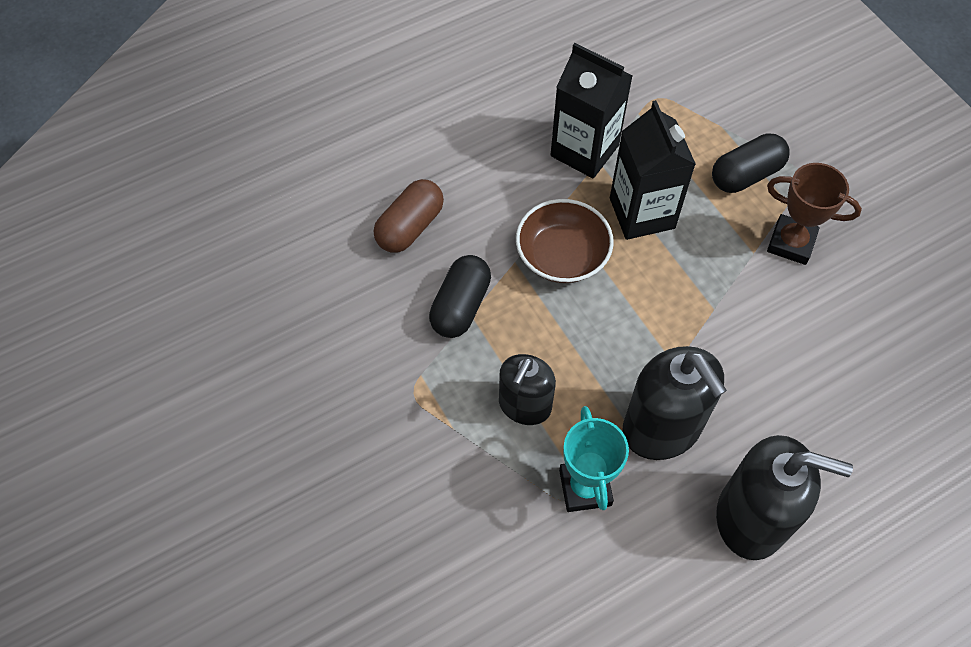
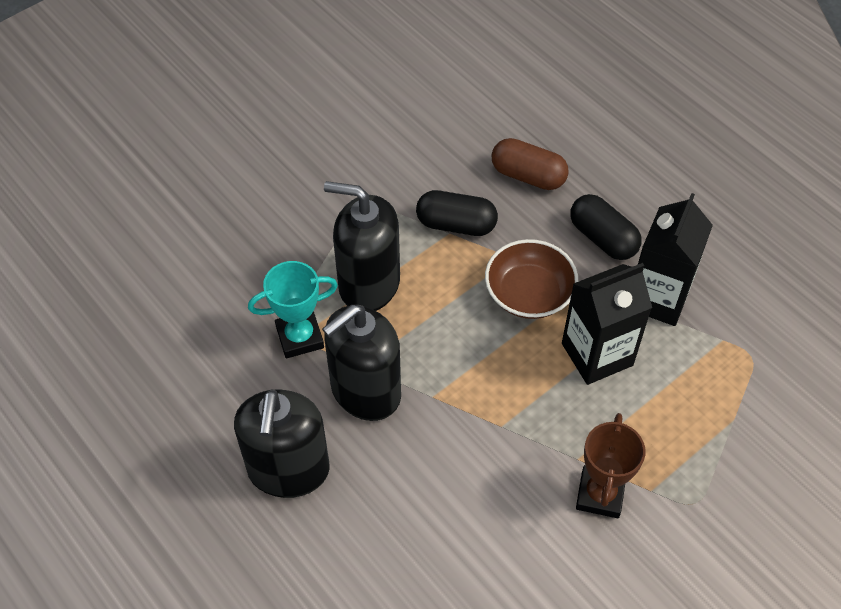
camera: 80 degrees right, 5 degrees down
(524, 405) = (369, 284): black soap dispenser -> black soap dispenser, size x1.55
(746, 175) = (675, 446): black capsule -> black capsule (602, 238)

